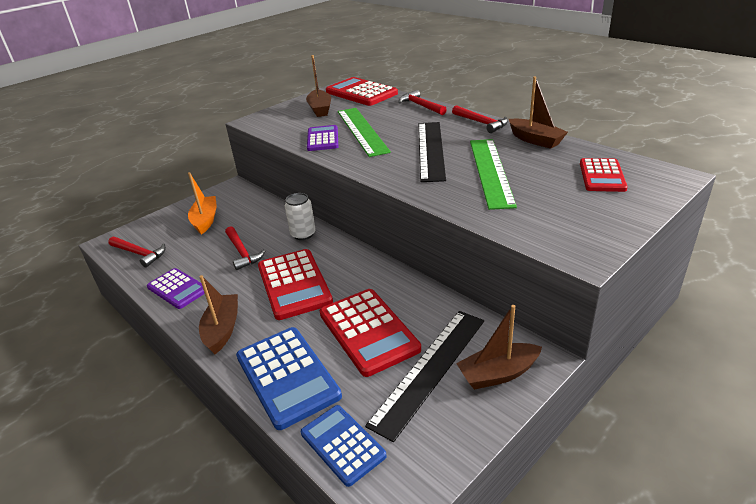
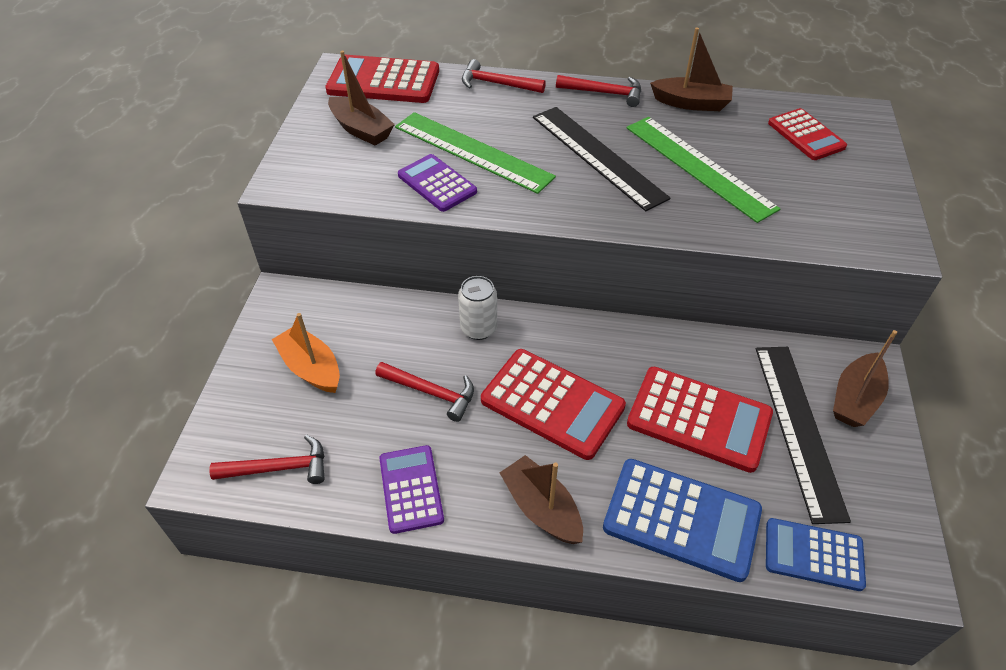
camera: 40 degrees left, 15 degrees up
(177, 289) = (411, 489): purple calculator -> purple calculator turned 105 degrees counterclockwise

